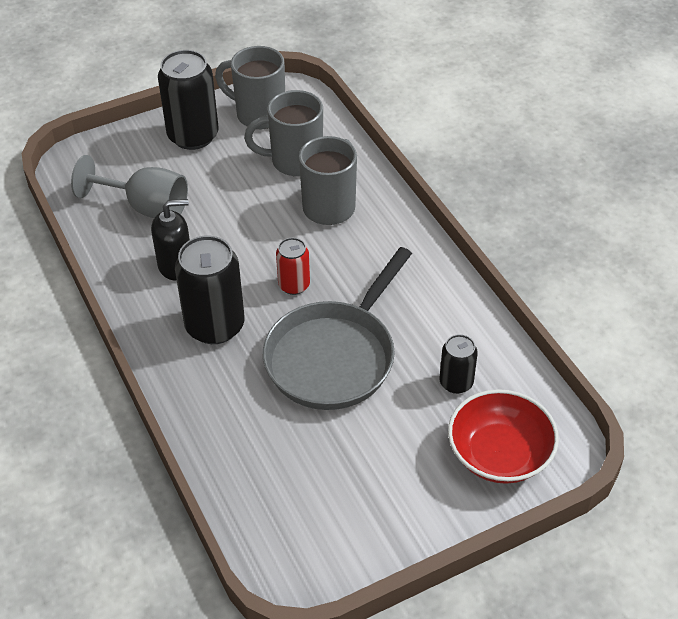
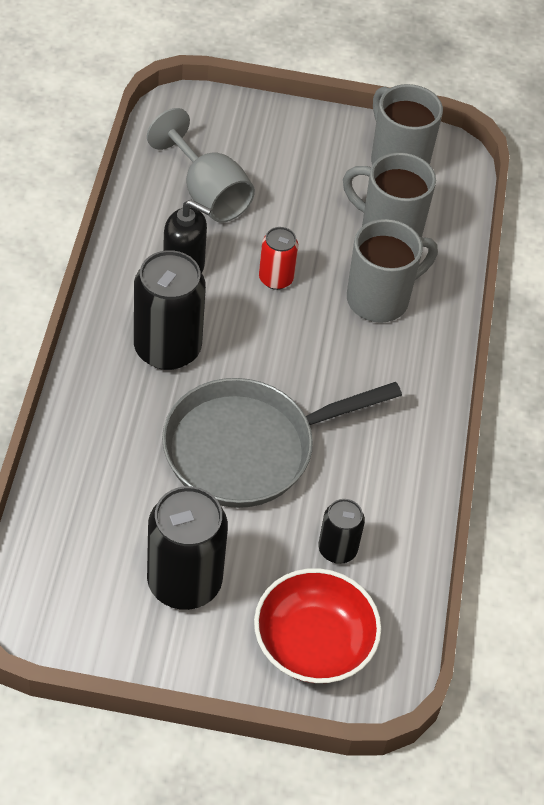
camera: 30 degrees right, 5 degrees up
(193, 136) = (314, 147): black can -> black can (184, 582)
(294, 285) = (274, 355): red can -> red can (276, 278)

